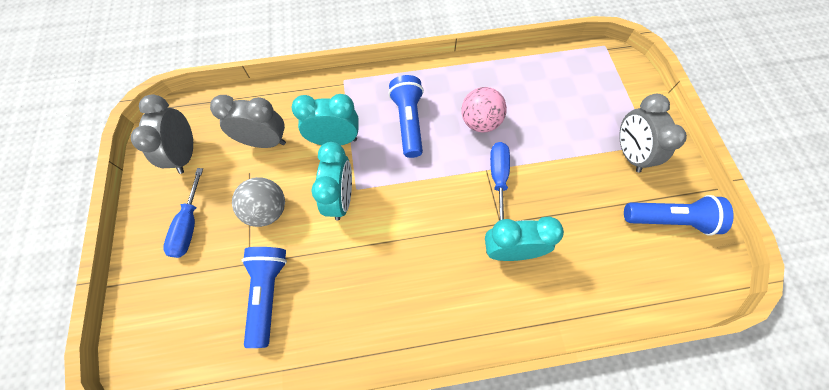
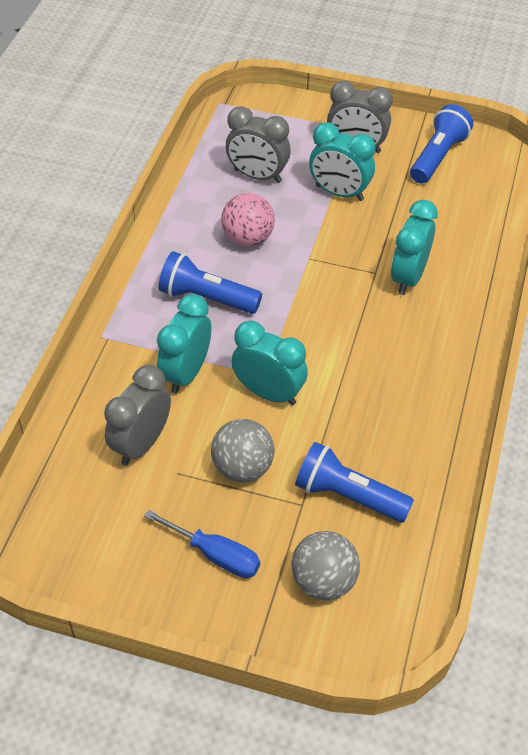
camera: 65 degrees left, 15 degrees down
(185, 154) = (103, 536): grey clock -> grey clock (257, 176)
(186, 306) = (323, 581): none -> grey ball
(498, 177) = (324, 252): blue screwdriver -> none
(570, 162) = (339, 193): none -> turquoise clock

